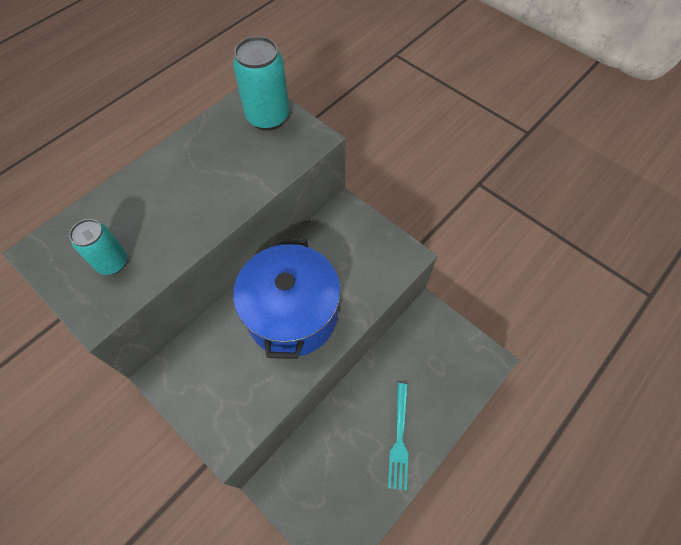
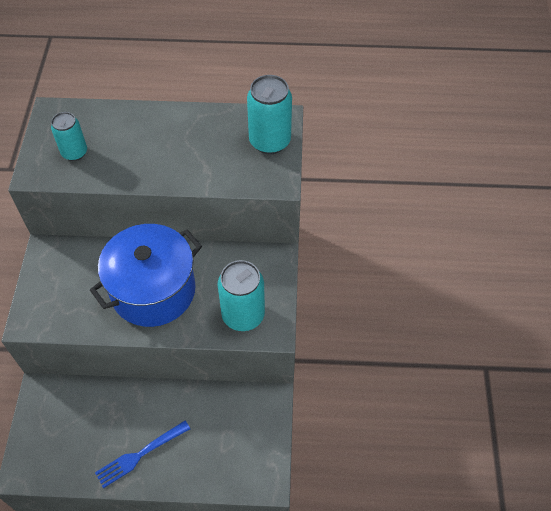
camera: 50 degrees right, 5 degrees down
(376, 266) = (243, 315): none -> turquoise can
(399, 439) = (140, 454): turquoise fork -> blue fork

